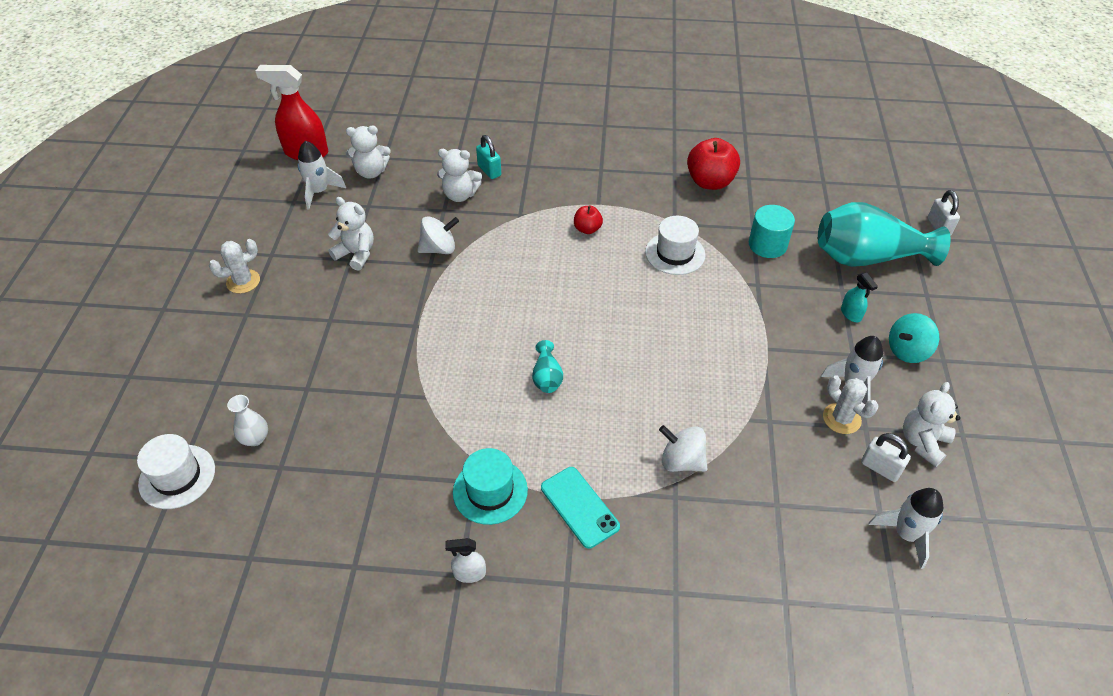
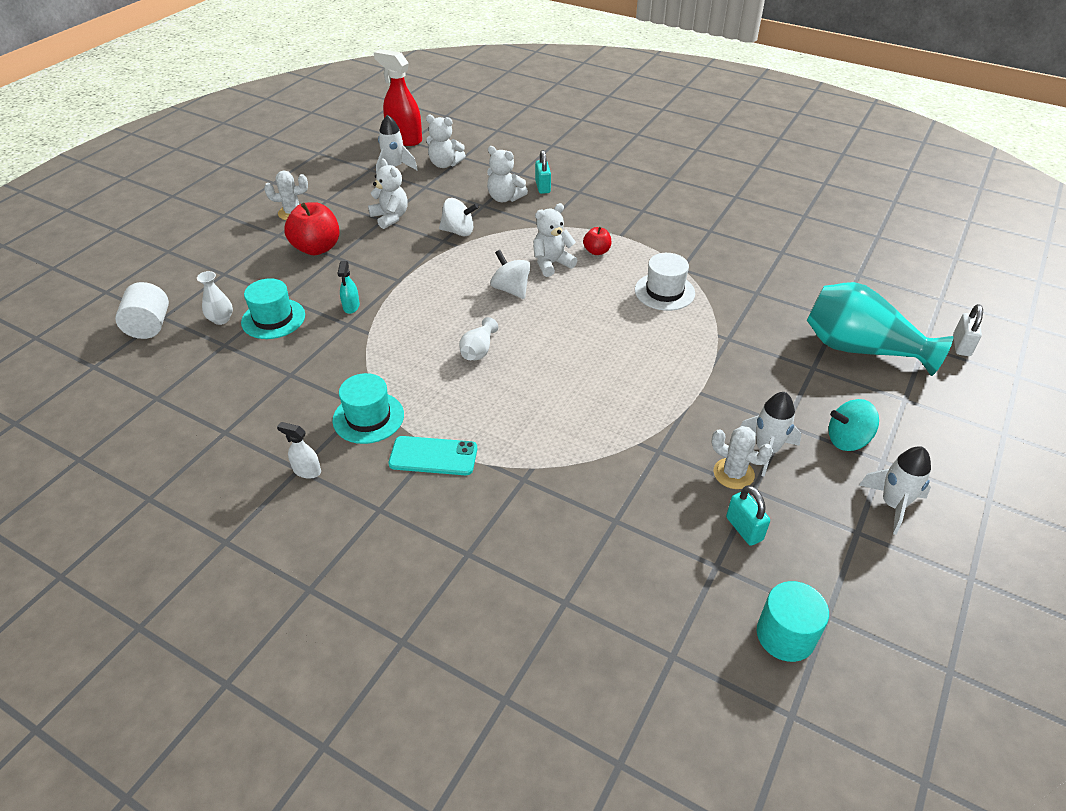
camera: 25 degrees right, 5 degrees down
(177, 476) = (149, 326): white hat -> white cylinder
(313, 417) = (273, 319): none -> turquoise hat
(547, 377) = (478, 350): turquoise vase -> white vase
(579, 507) = (433, 456): turquoise phone -> turquoise phone turned 75 degrees counterclockwise
(681, 461) = (550, 453): white spinning top -> white spinning top (511, 289)
(710, 182) = (740, 245): red apple -> red apple (317, 248)
(767, 245) = (761, 310): turquoise cylinder -> turquoise cylinder (785, 635)
(841, 418) = (733, 473): white cactus -> white cactus turned 45 degrees counterclockwise
(851, 314) = (808, 391): turquoise spray bottle -> turquoise spray bottle (351, 306)
(880, 468) = (744, 529): white padlock -> turquoise padlock
(906, 534) = (730, 595): white rocket -> white rocket (893, 505)
(923, 442) = (807, 523): white teddy bear -> white teddy bear (551, 264)

